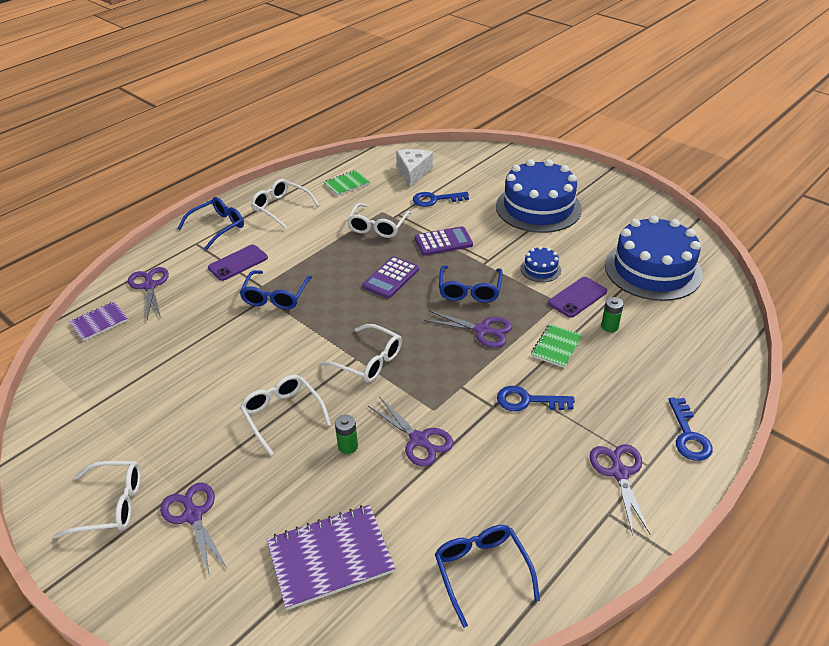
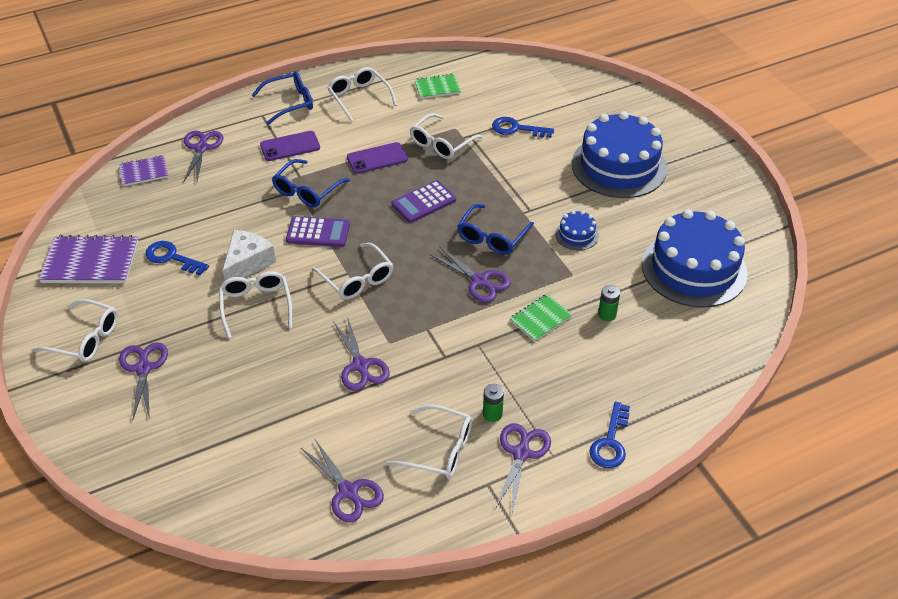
camera: 20 degrees right, 5 degrees up
(330, 557) = (233, 439): purple notebook -> purple notebook (90, 262)
(348, 446) = (296, 351): green battery -> green battery (492, 414)
(413, 172) = (512, 91): white cheese -> white cheese (247, 263)
(443, 242) = (497, 178): purple calculator -> purple calculator (318, 232)
(481, 570) = (348, 492): blue glasses -> purple scissors
(528, 401) = (480, 362): blue key -> blue key (172, 258)
(544, 495) = (441, 450): none -> white glasses
(577, 297) = (595, 275): purple phone -> purple phone (377, 158)

